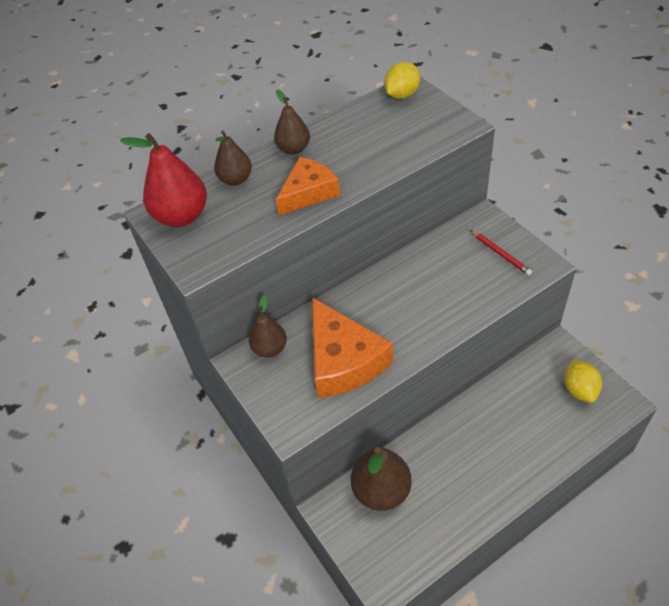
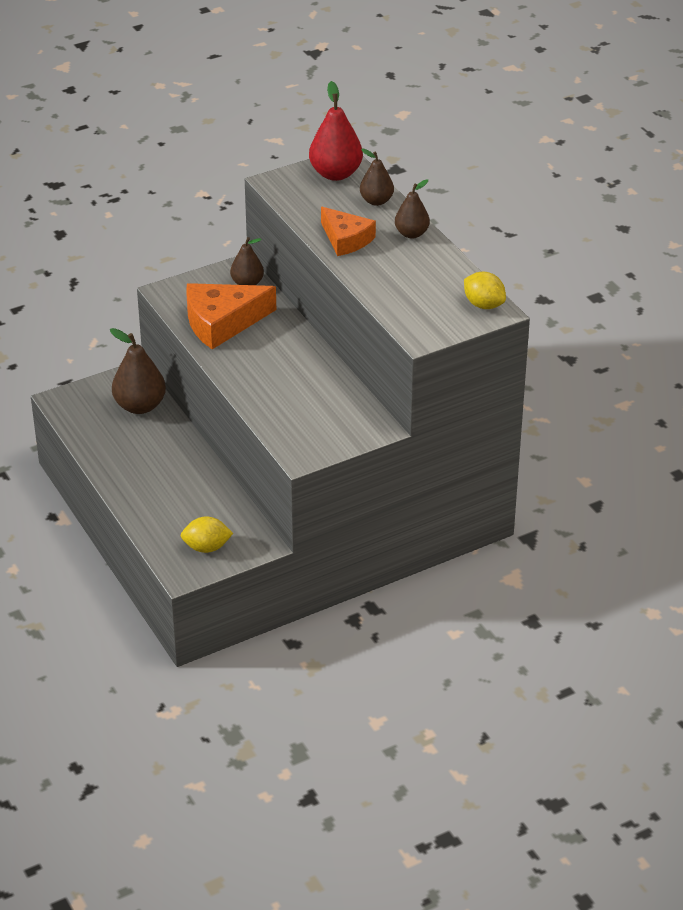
camera: 90 degrees right, 10 degrees down
(500, 254) = (323, 431): red pencil -> none

